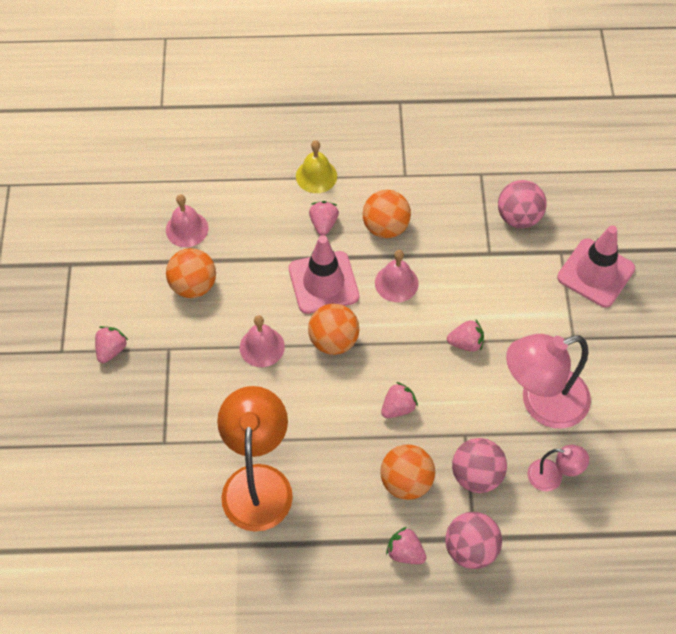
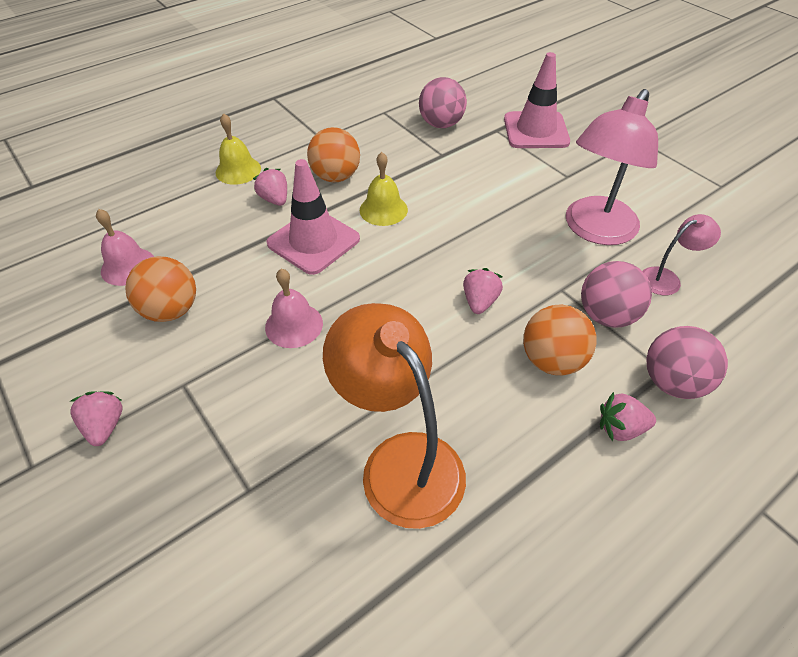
camera: 35 degrees left, 10 degrees down
(333, 341) = (365, 281): orange ball -> none
(396, 283) = (383, 209): pink bell -> yellow bell
(466, 343) = (487, 221): pink strawberry -> none

